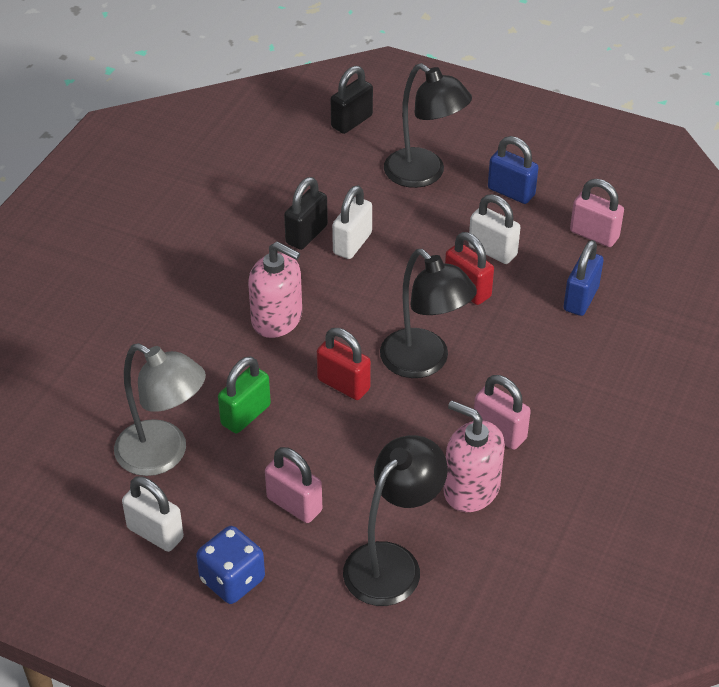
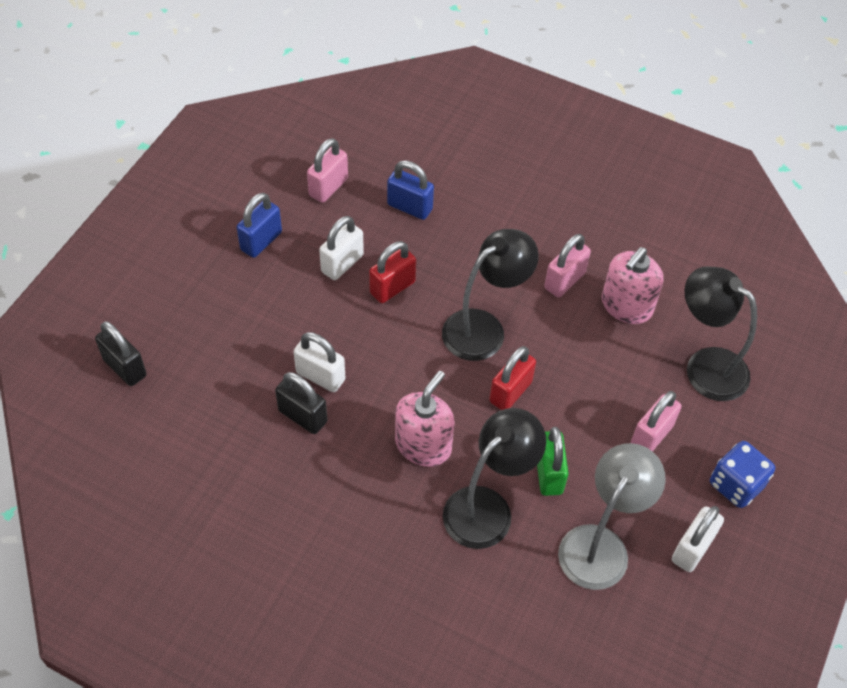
camera: 90 degrees left, 10 degrees up
(245, 415) = (549, 473): green padlock -> green padlock turned 45 degrees clockwise
(424, 174) = (224, 308): black lamp -> black lamp (487, 507)

